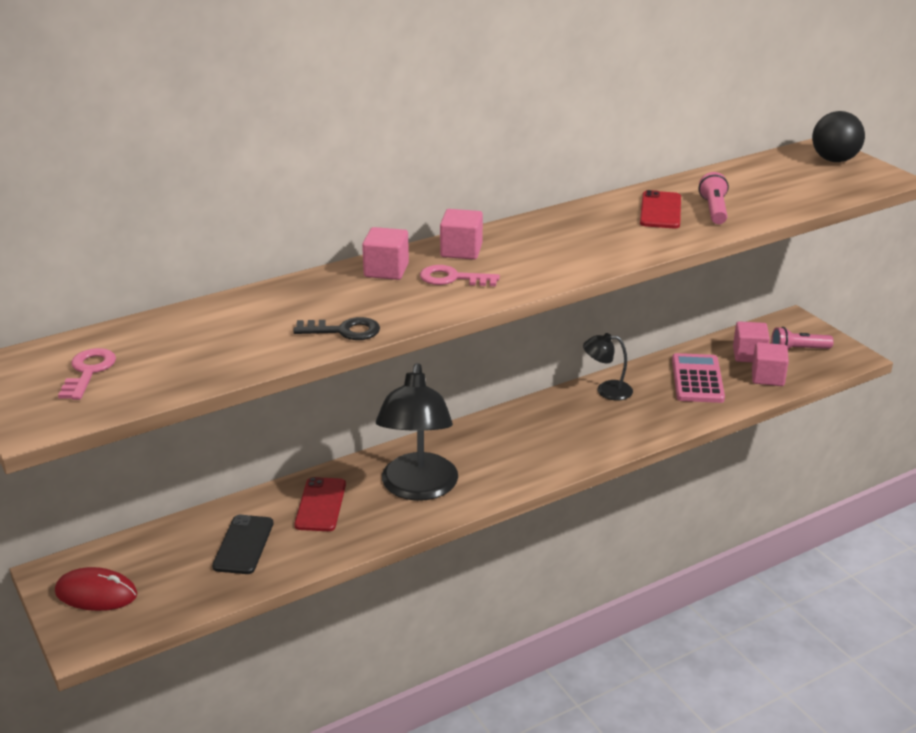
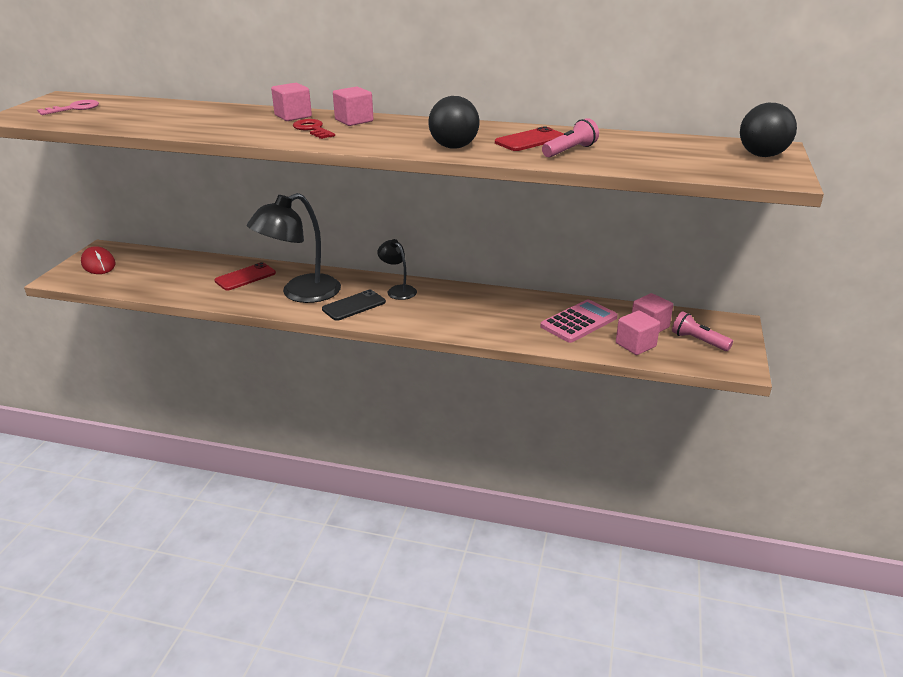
camera: 45 degrees right, 0 degrees up
(243, 545) = (182, 276): black phone -> black phone (354, 306)
(344, 331) = (200, 130): black key -> none
(453, 278) = (312, 129): pink key -> red key
(606, 390) = (504, 300): black lamp -> black lamp (398, 290)
(624, 244) = (454, 147): none -> black ball

